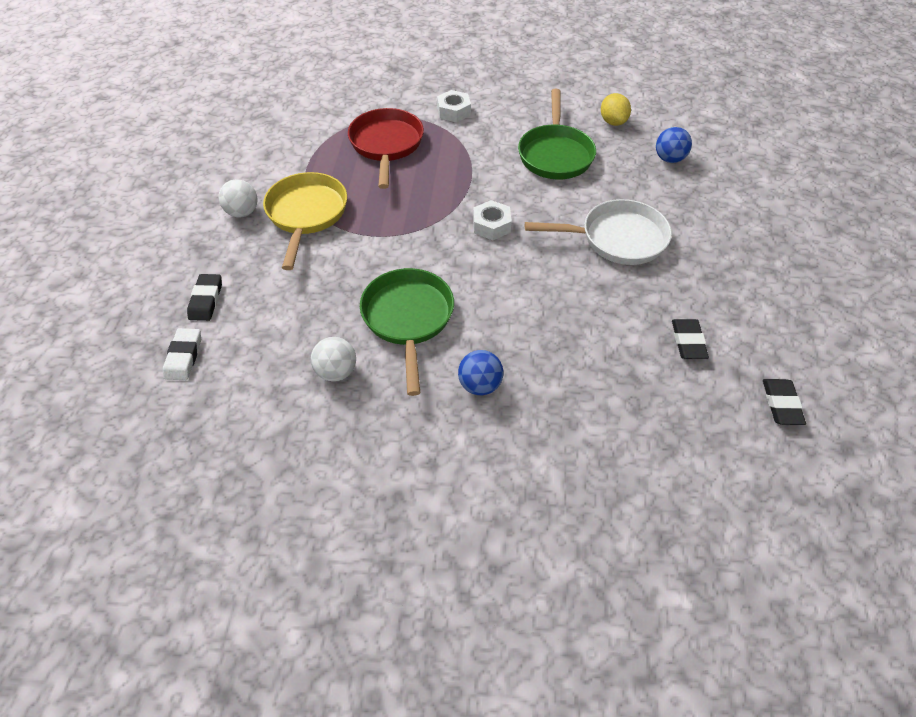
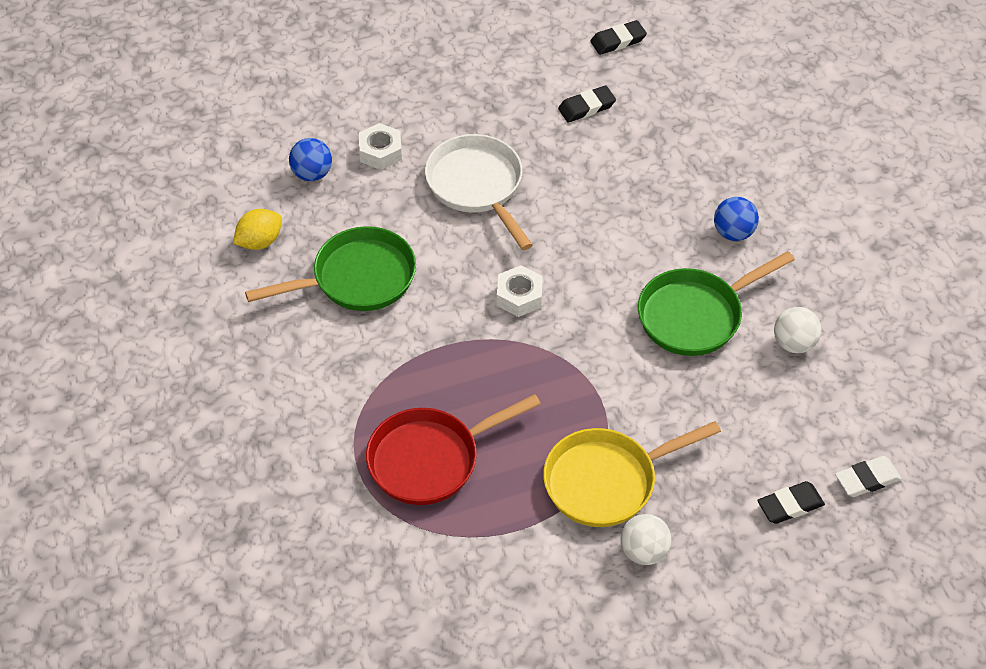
camera: 115 degrees left, 0 degrees up
(454, 111) = (317, 415): white nut -> white nut (380, 152)

